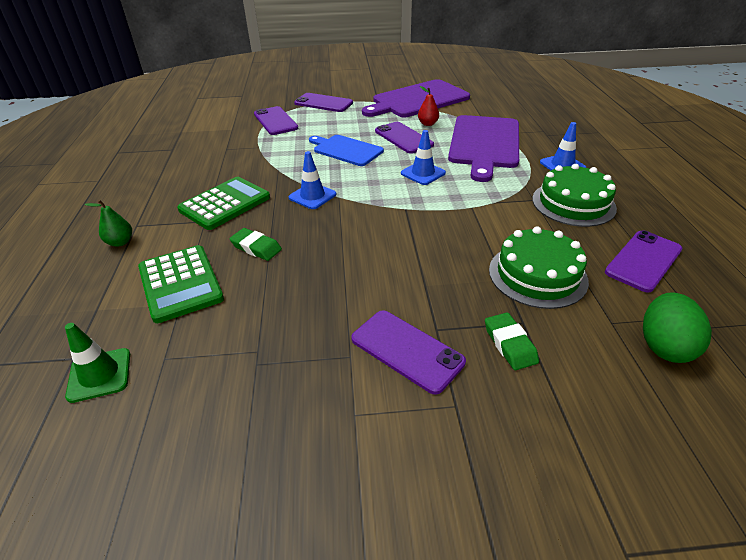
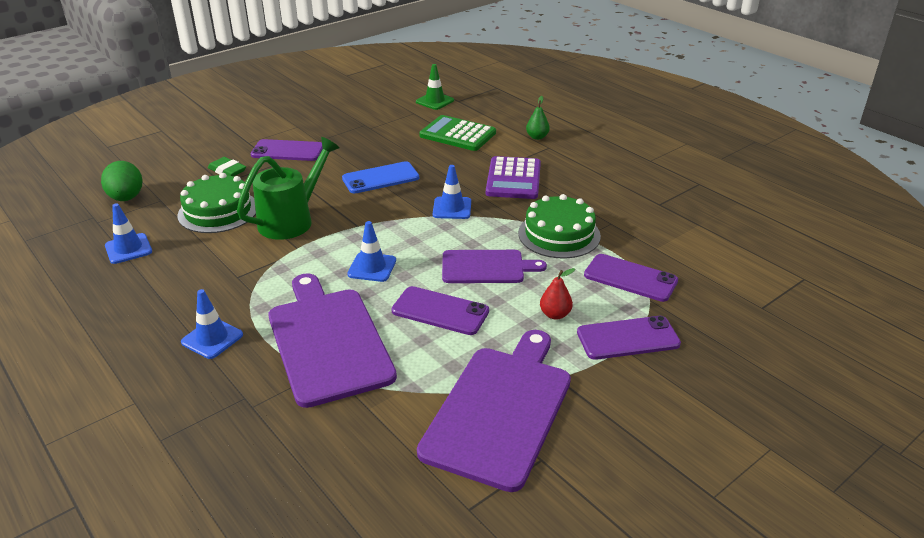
camera: 145 degrees right, 5 degrees down
(225, 204) = (513, 179): green calculator -> purple calculator
(256, 247) = (441, 163): green eraser -> none
(336, 252) = (380, 178): none -> blue phone
(346, 150) = (486, 267): blue cutting board -> purple cutting board
(428, 124) = (432, 352): red pear -> red pear (555, 314)
(461, 235) = (292, 220): none -> green watering can
(573, 203) = (194, 286): green cake -> green cake (559, 234)
(643, 261) = (128, 249): purple phone -> blue traffic cone

